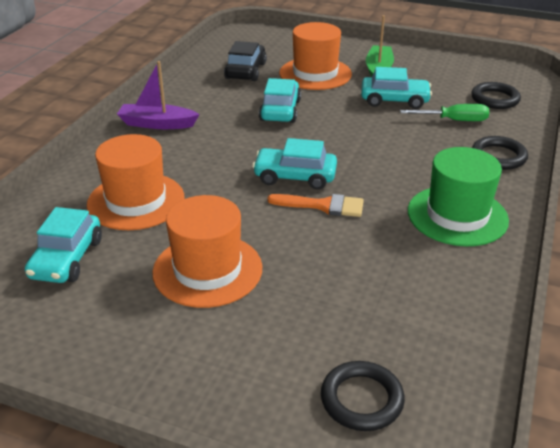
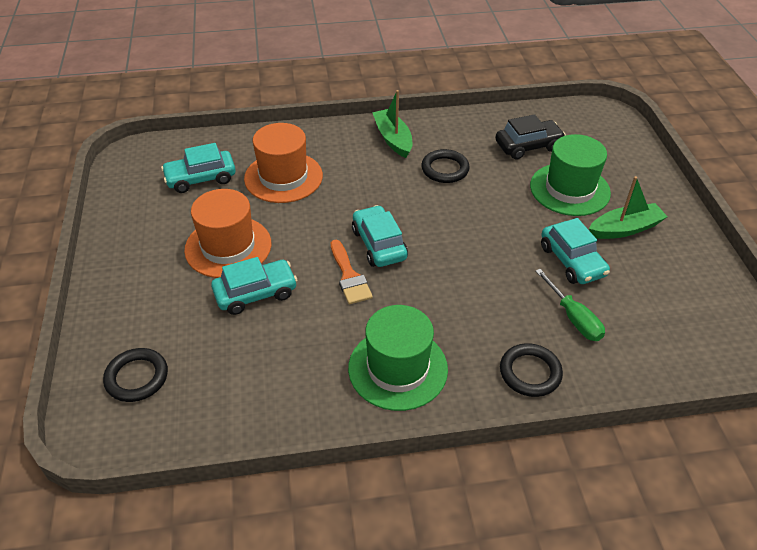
camera: 60 degrees right, 10 degrees up
(157, 124) = (393, 139): purple boat -> green boat
(280, 110) = (478, 194): turquoise car -> turquoise car (255, 293)
(315, 74) = (569, 189): orange hat -> green hat
(495, 99) = (656, 338): black ring -> black ring (445, 169)

